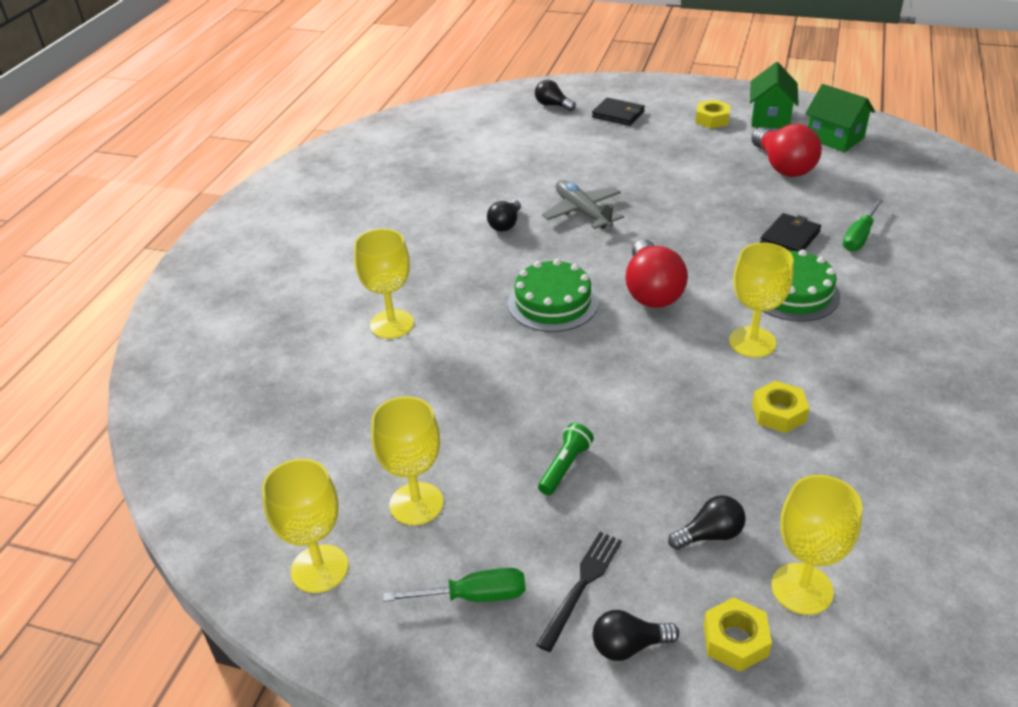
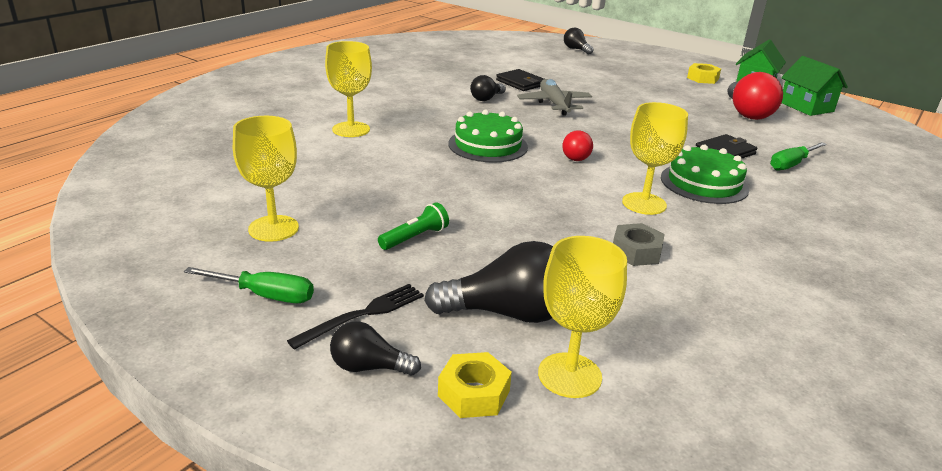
camera: 15 degrees right, 10 degrees down
(319, 568) = (161, 245): yellow goblet -> none
(618, 114) = (625, 62): black wallet -> black wallet (520, 83)
(651, 291) = (577, 156): red light bulb -> red light bulb, size x0.56
(710, 535) = (508, 313): black light bulb -> black light bulb, size x1.80
(778, 413) = (636, 252): yellow nut -> grey nut

